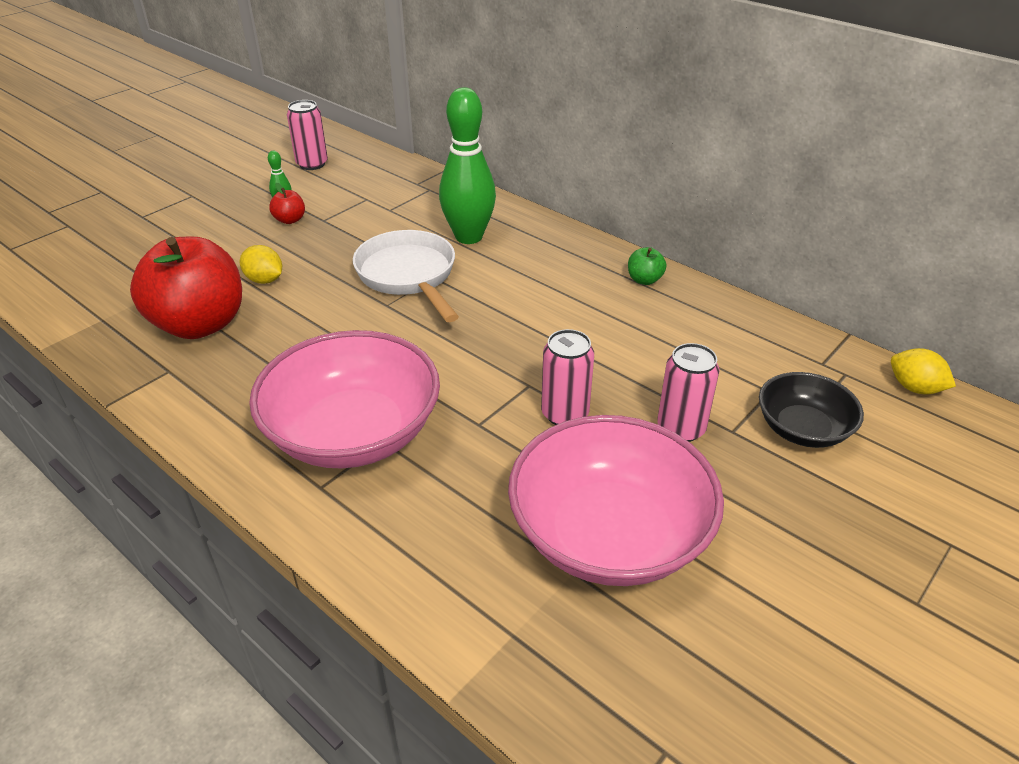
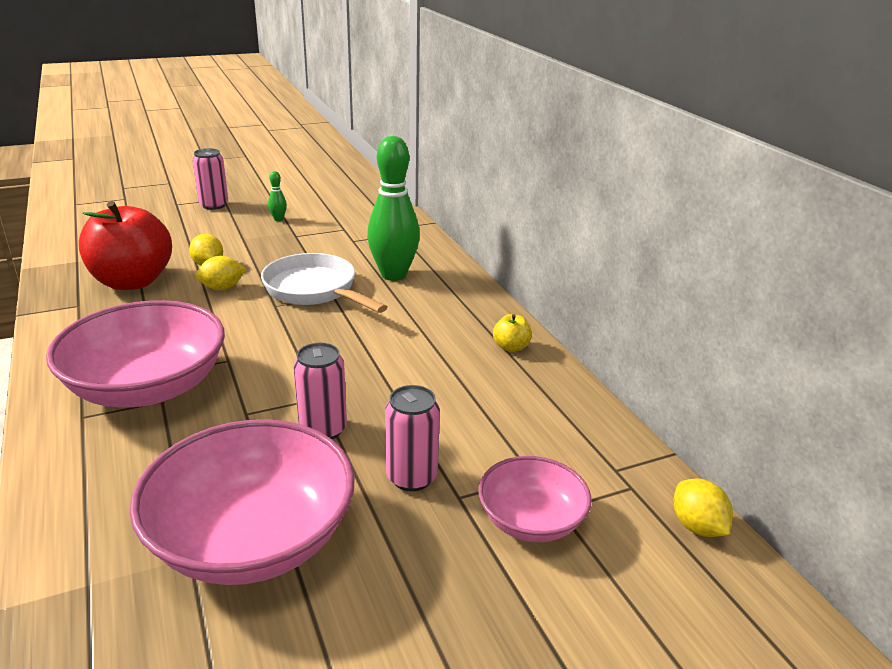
camera: 25 degrees right, 10 degrees down
(290, 220) = (271, 230): red apple -> none
(310, 302) = (222, 288): none -> yellow lemon
(312, 164) = (330, 197): pink can -> pink can (214, 205)
(409, 276) = (314, 290): white pan -> white pan turned 45 degrees counterclockwise
(644, 280) = (511, 347): green apple -> yellow apple
(802, 429) = (531, 520): black bowl -> pink bowl

